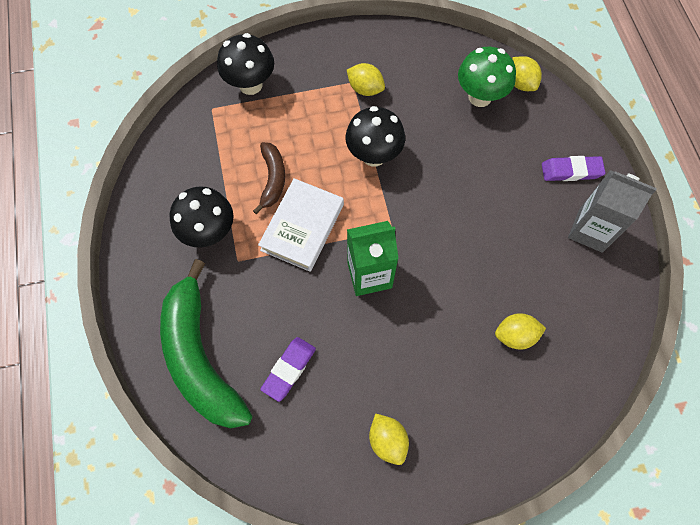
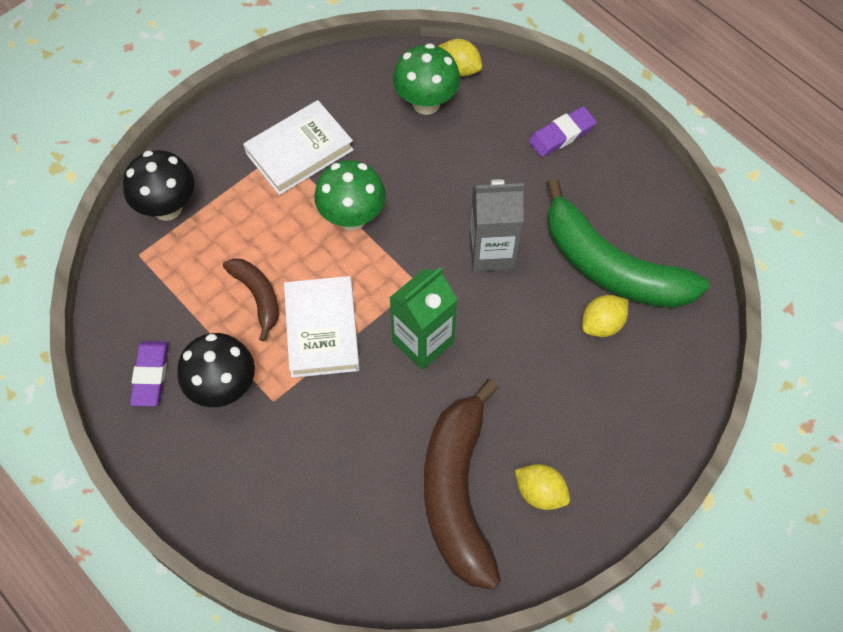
camera: 30 degrees left, 5 degrees down
(200, 357) = (296, 520): green banana -> green banana (611, 267)
(289, 369) = (398, 480): purple eraser -> purple eraser (150, 375)
(326, 404) = (458, 493): none -> brown banana
(365, 89) = (299, 151): yellow lemon -> white book
(374, 155) = (352, 217): black mushroom -> green mushroom
(590, 230) = (614, 184): grey carton -> grey carton (492, 252)

